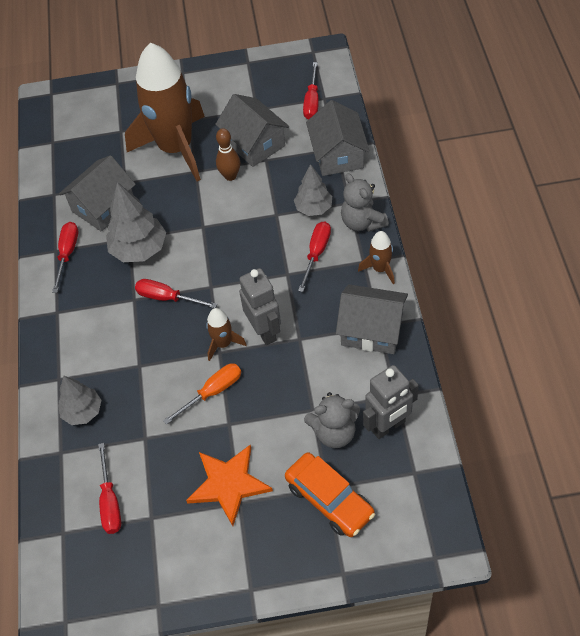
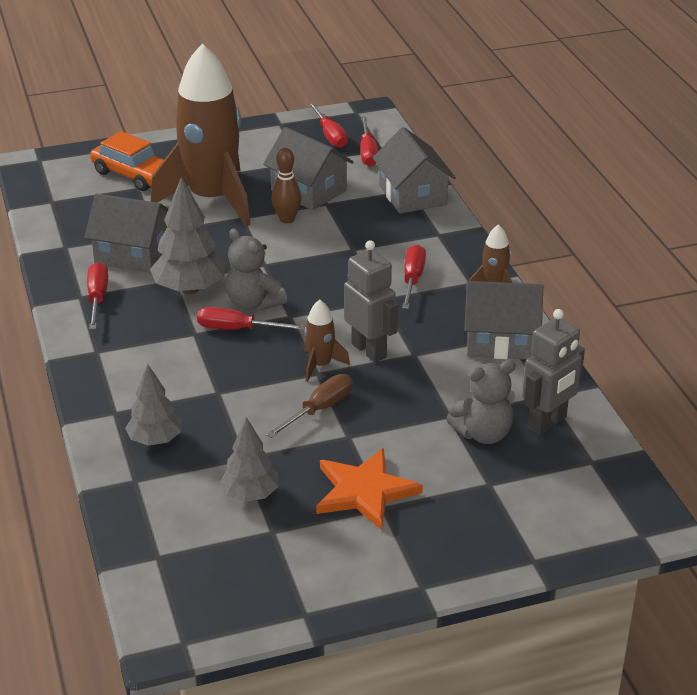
camera: 15 degrees left, 20 degrees down
(103, 206) = (133, 254): grey house -> grey house turned 75 degrees clockwise
(110, 501) = (214, 521): red screwdriver -> red screwdriver (330, 135)
(212, 392) = (319, 409): orange screwdriver -> brown screwdriver
(313, 208) = (397, 241): grey tree -> grey tree (250, 495)
(329, 499) = (496, 494): orange car -> orange car (134, 175)
(362, 222) = (459, 250): grey teddy bear -> grey teddy bear (253, 303)

